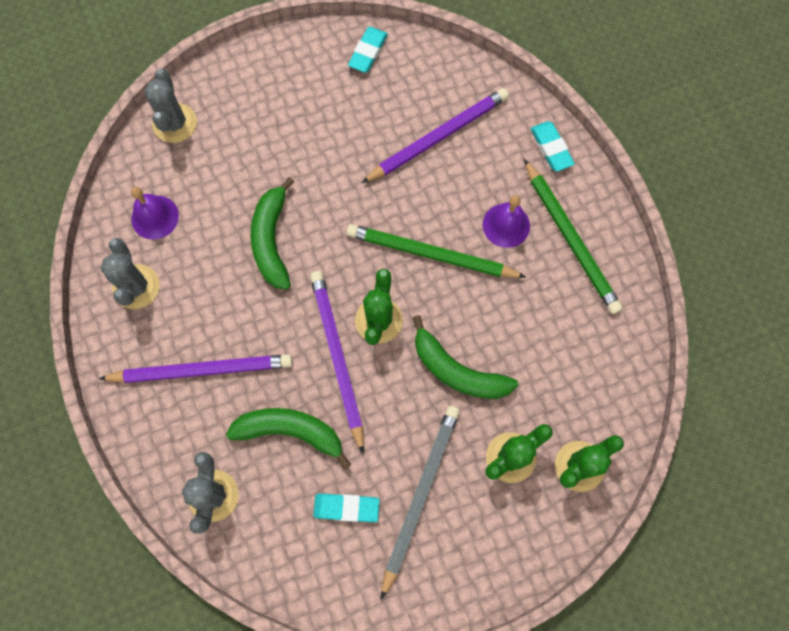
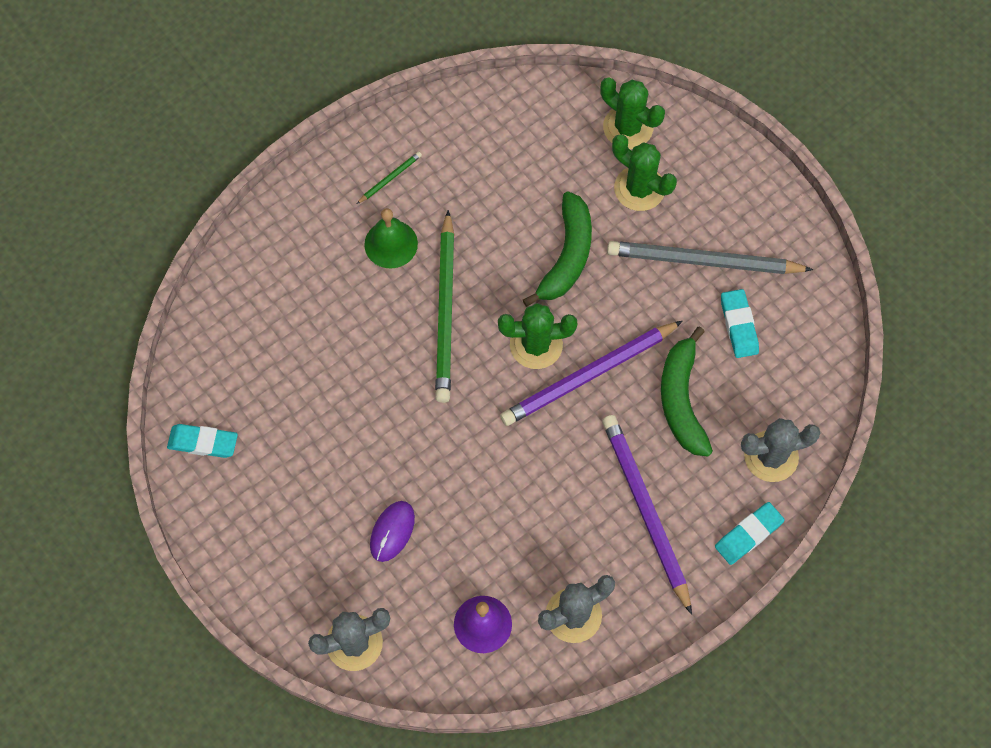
camera: 105 degrees left, 5 degrees down
(252, 169) = (392, 531): none -> purple mouse
(272, 240) = (475, 482): green banana -> none
(437, 137) = (300, 337): purple pencil -> none
(506, 225) = (391, 244): purple bell -> green bell
(551, 148) = (286, 217): turquoise eraser -> turquoise eraser (748, 534)
(571, 239) = (390, 178): green pencil -> green pencil, size x0.42

